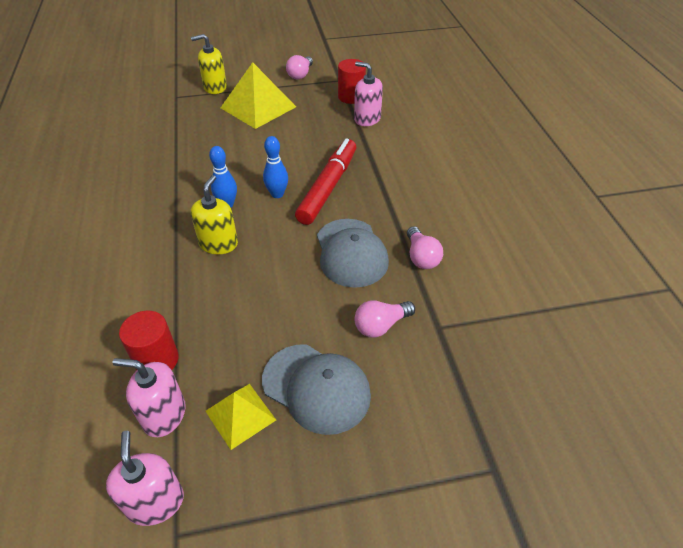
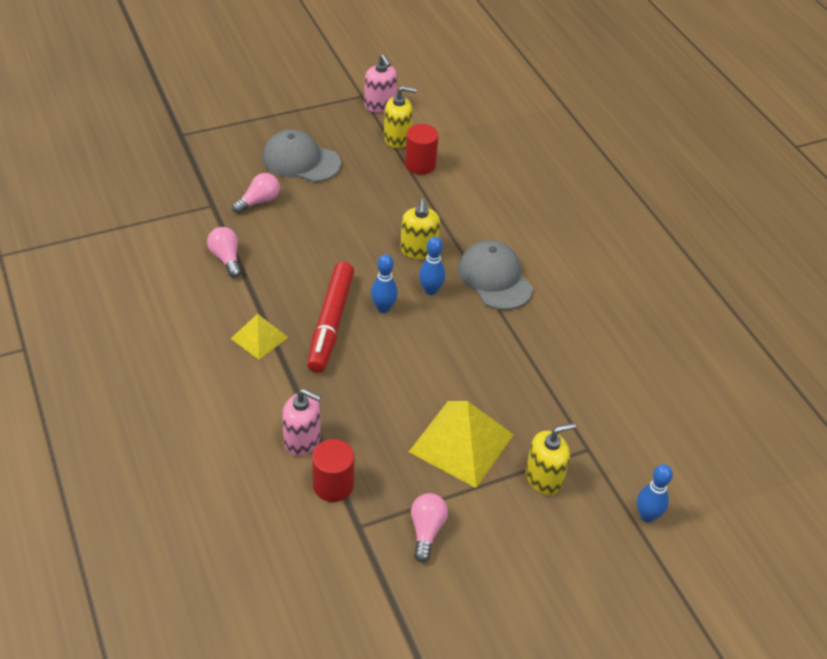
camera: 165 degrees right, 0 degrees up
(164, 415) = (397, 138): pink soap dispenser -> yellow soap dispenser
(166, 68) = (647, 516): none -> blue bowling pin
(240, 415) = (347, 143): yellow pyramid -> yellow pyramid (259, 338)
(351, 253) = (293, 255): grey cap -> grey cap (494, 278)

